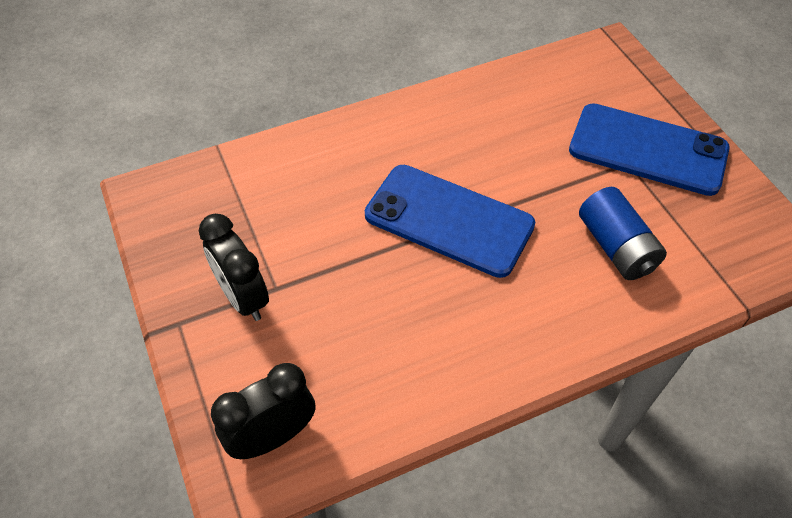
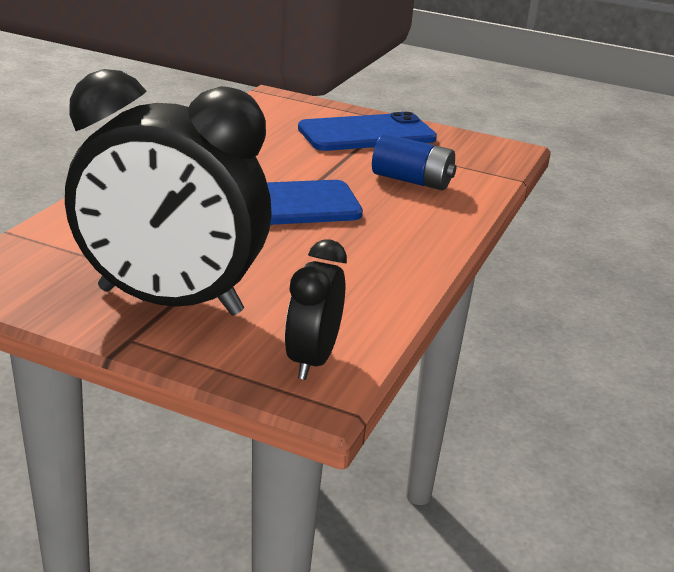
camera: 45 degrees left, 25 degrees down
(243, 297) = (170, 301): black clock -> black clock, size x2.05

